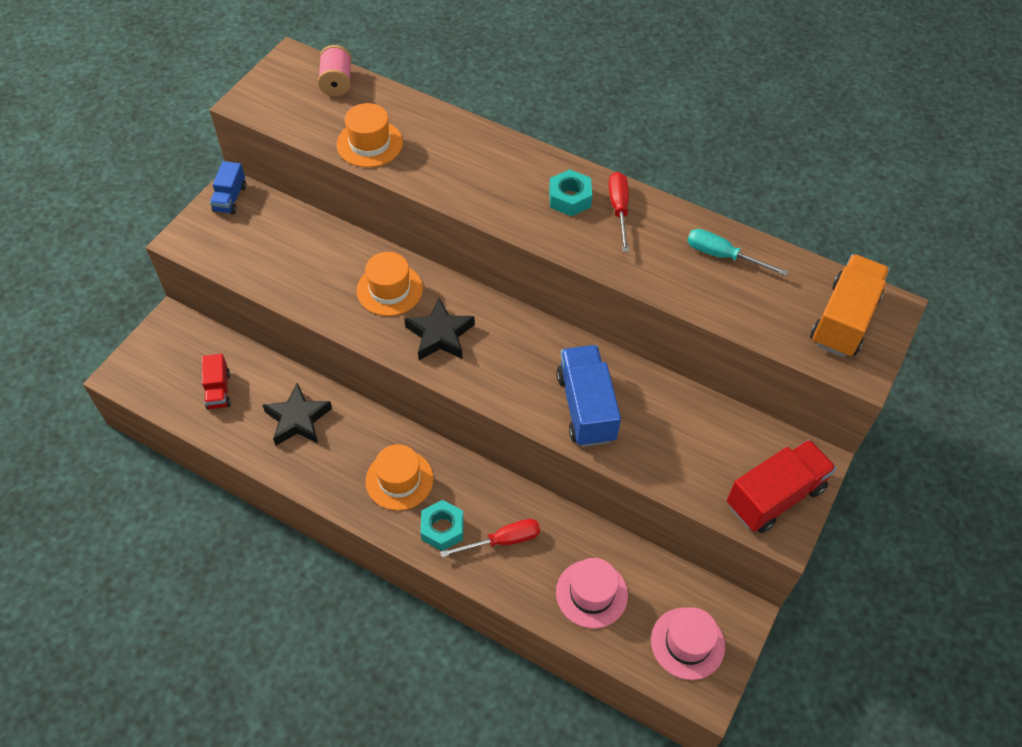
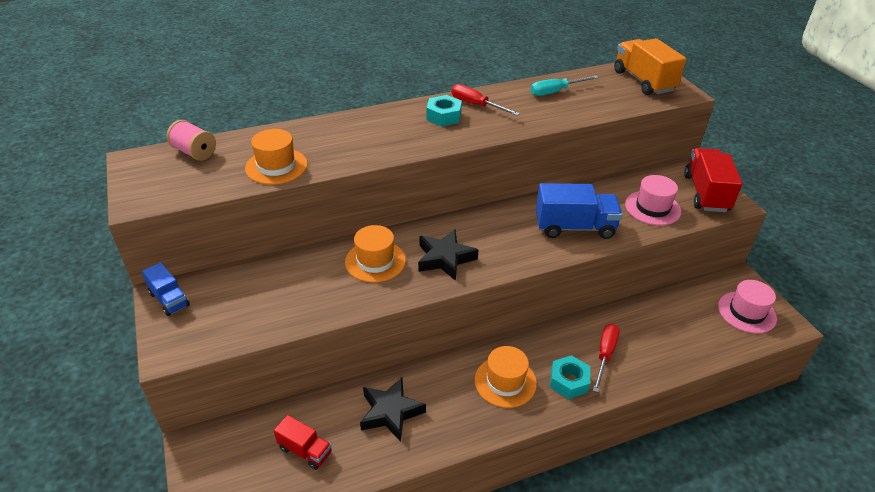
camera: 50 degrees left, 15 degrees down
(586, 407) = (574, 227): blue truck -> blue truck turned 150 degrees clockwise
(591, 593) = (680, 334): pink hat -> pink hat (652, 208)

